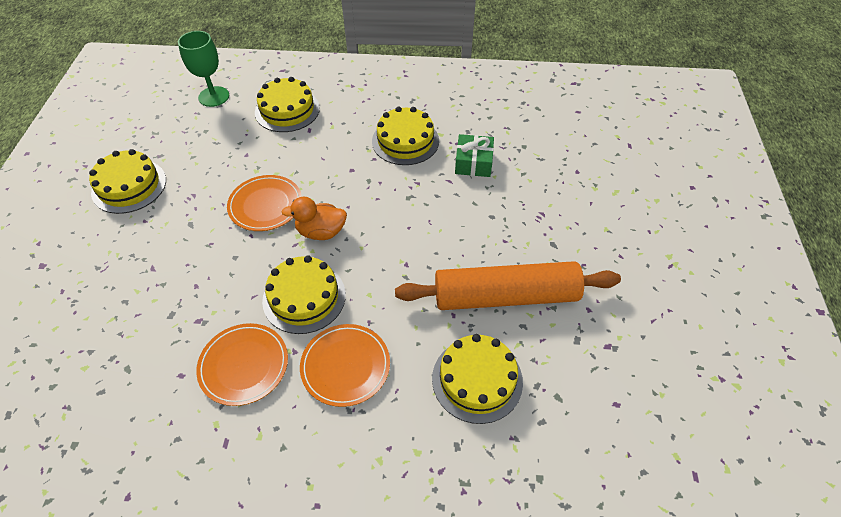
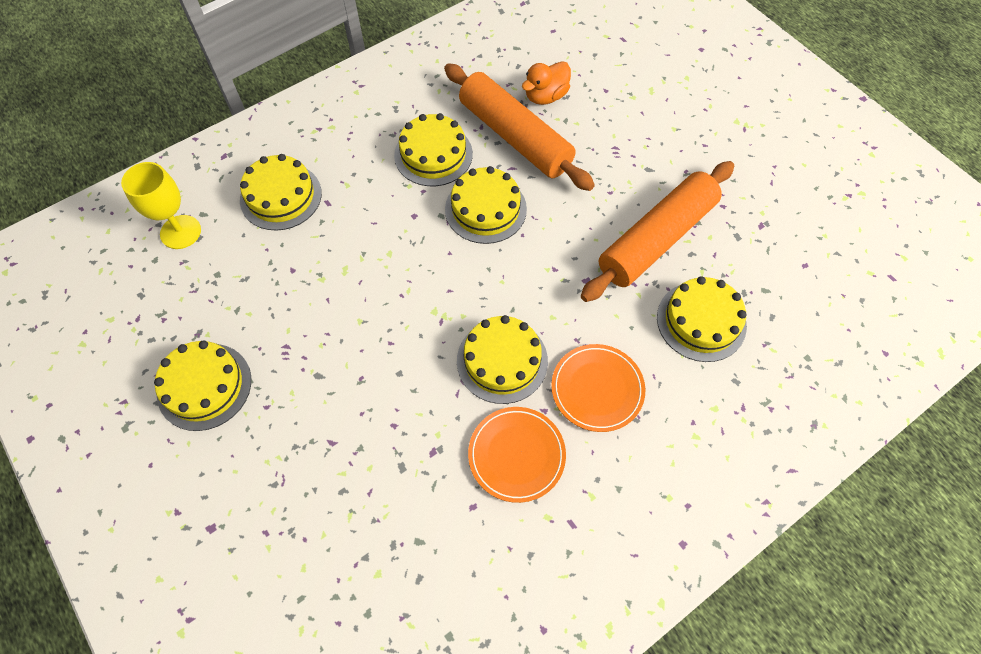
camera: 40 degrees left, 10 degrees up
(214, 96) = (180, 232): green goblet -> yellow goblet
(265, 205) = (371, 305): orange plate -> none
(321, 232) = (451, 293): orange duck -> orange duck (545, 96)
(402, 195) = (485, 209): none -> yellow cake
(473, 162) = (515, 137): green gift -> orange rolling pin

